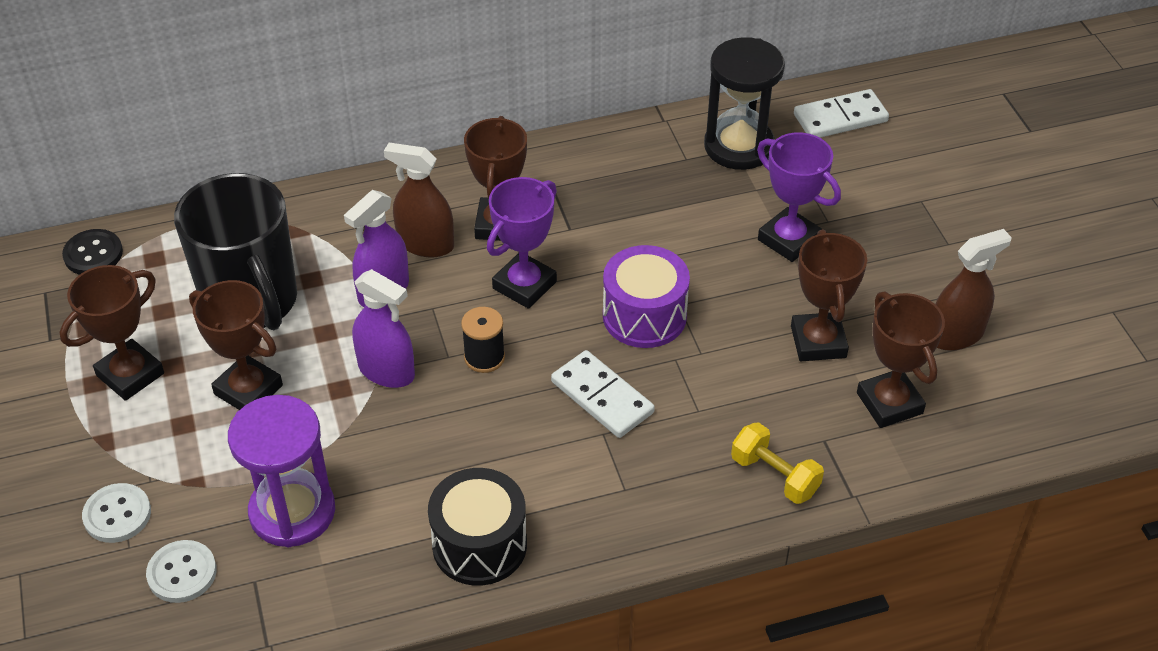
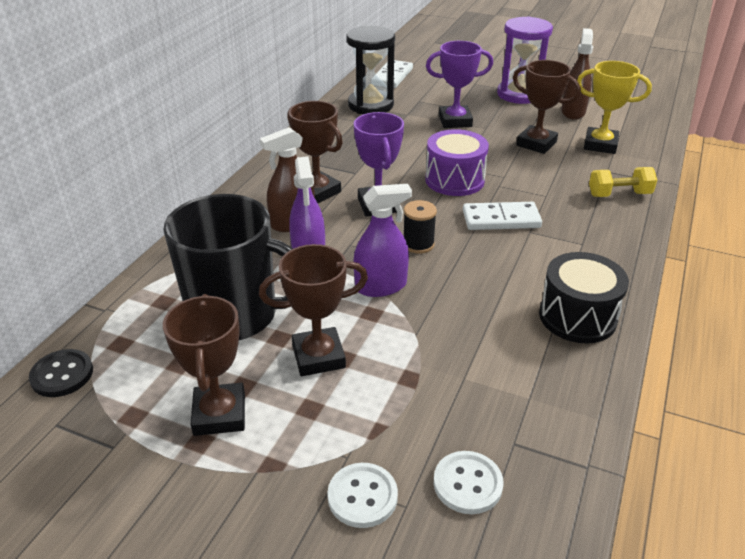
camera: 50 degrees left, 10 degrees down
(292, 512) = (464, 389): purple hourglass -> purple hourglass (519, 94)
(889, 403) = (600, 145): brown trophy -> yellow trophy

